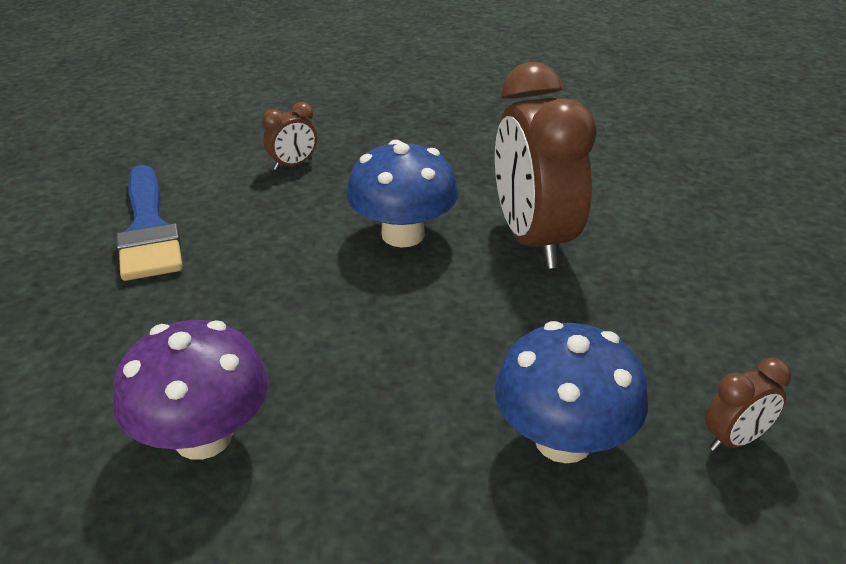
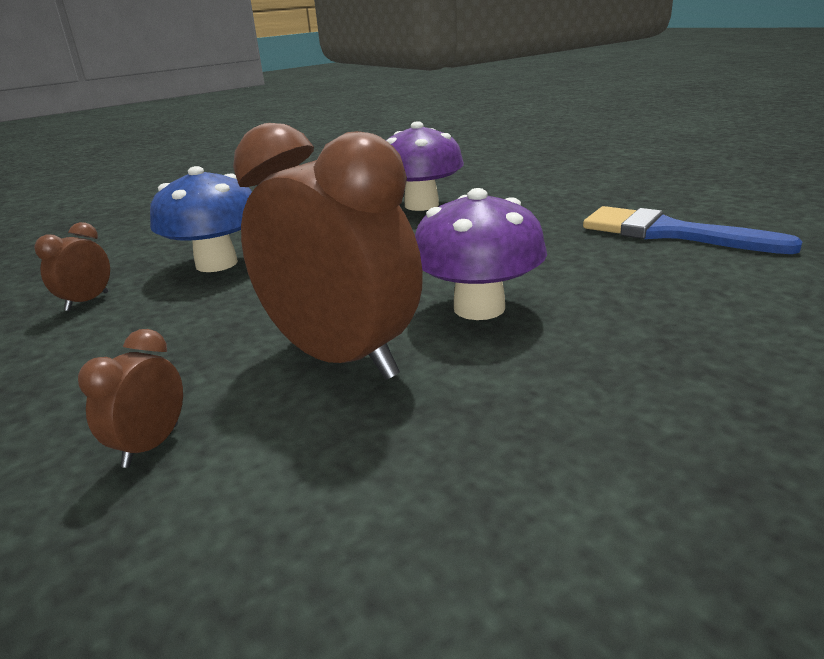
camera: 145 degrees right, 10 degrees down
(293, 165) = (719, 313): brown clock -> brown clock (151, 445)
(403, 234) = (479, 308): blue mushroom -> purple mushroom

